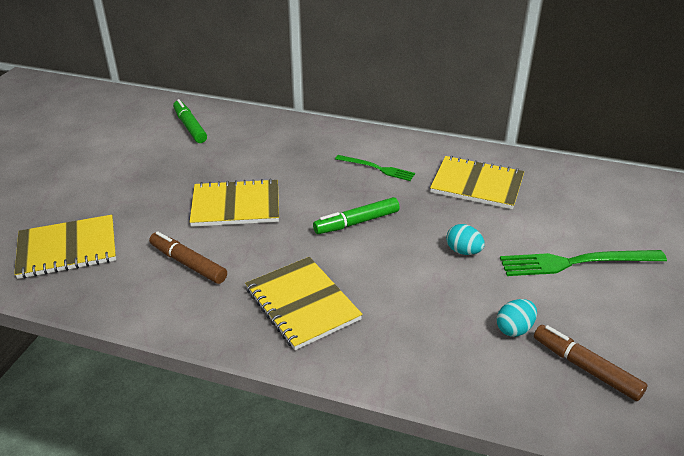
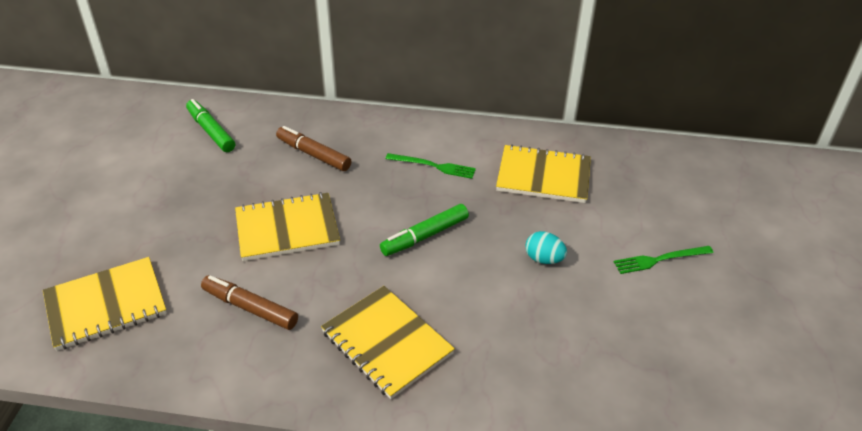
camera: 10 degrees left, 5 degrees up
(514, 329) = (611, 344): turquoise egg -> none
(576, 262) = (660, 259): green fork -> green fork, size x0.60
(585, 368) = (688, 380): brown marker -> brown marker (313, 154)

